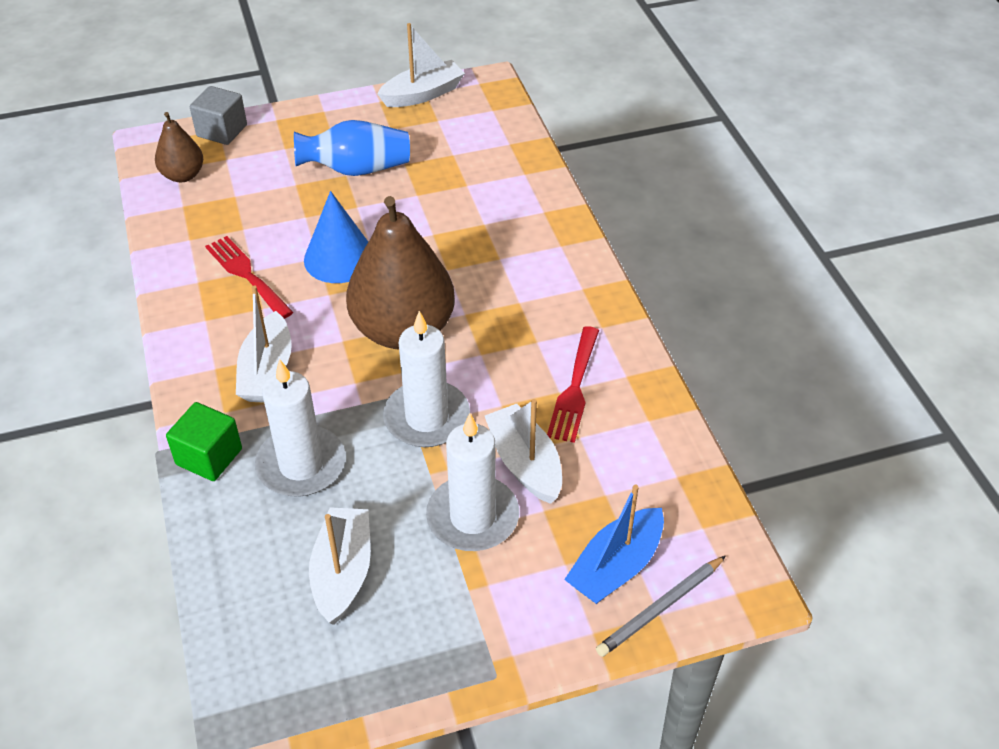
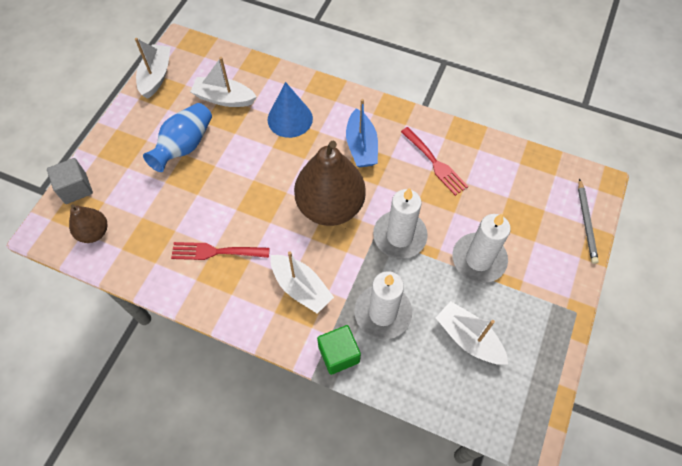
camera: 50 degrees left, 15 degrees up
(339, 258) = (248, 200): blue cone -> blue cone (290, 119)
(525, 463) = (463, 215): white boat -> white boat (224, 98)
(616, 567) = (551, 223): blue boat -> blue boat (361, 146)

